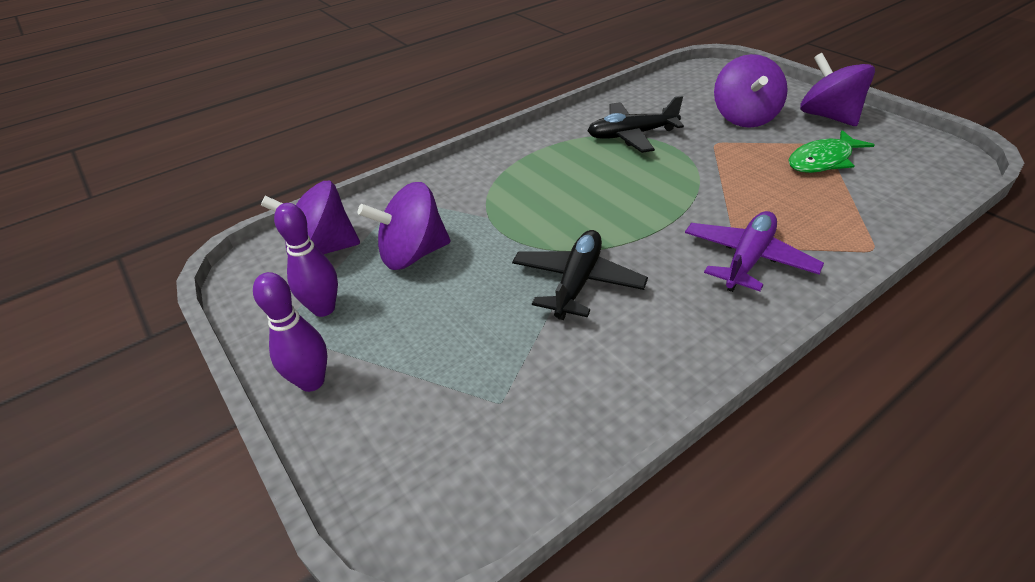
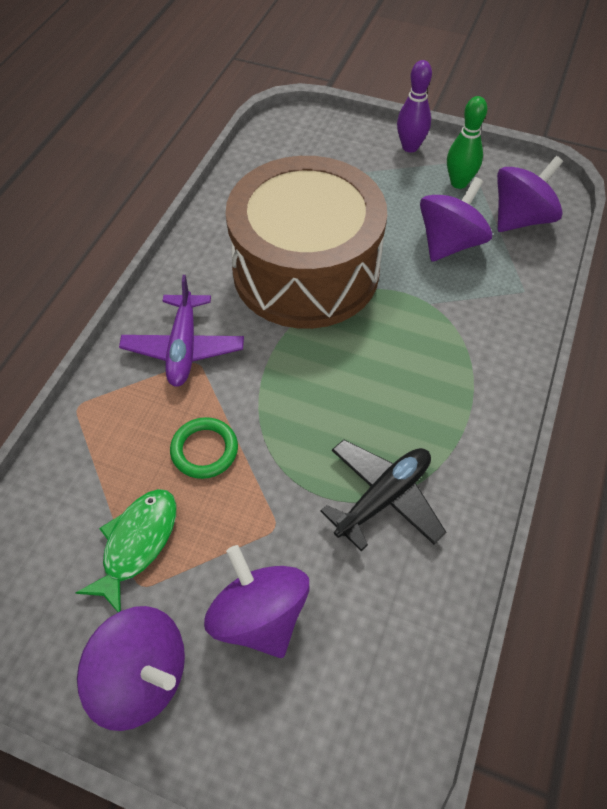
camera: 145 degrees right, 15 degrees up
(324, 309) = (459, 183): purple bowling pin -> green bowling pin
(577, 282) = (306, 271): black plane -> brown drum
(753, 189) = (204, 450): none -> green ring

